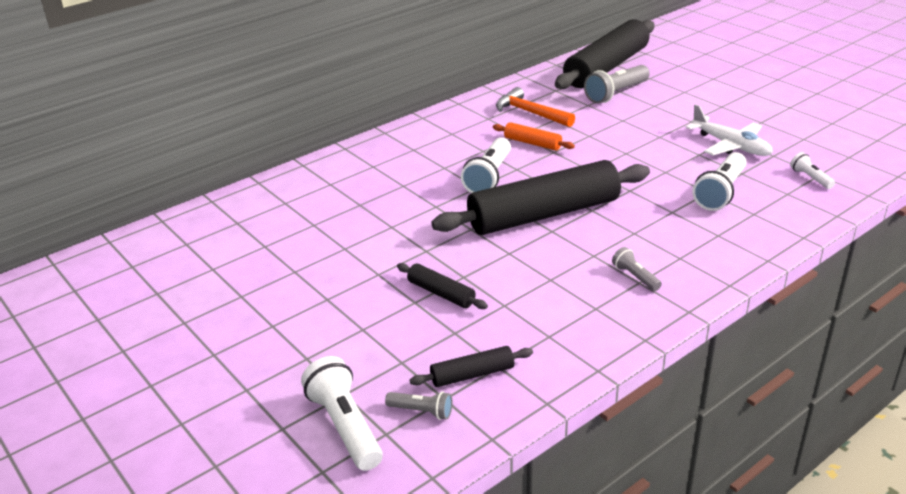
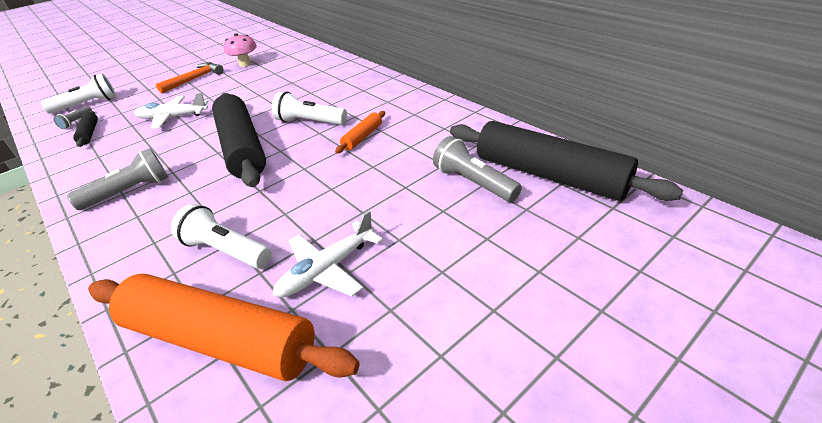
camera: 90 degrees right, 5 degrees up
(254, 261) = (245, 64): none -> pink mushroom
(441, 293) = (173, 117): black rolling pin -> white plane
(530, 113) = (424, 133): orange hammer -> orange hammer (195, 79)
(635, 277) = (130, 191): grey flashlight -> grey flashlight, size x1.87
(810, 178) = (220, 340): white flashlight -> orange rolling pin

